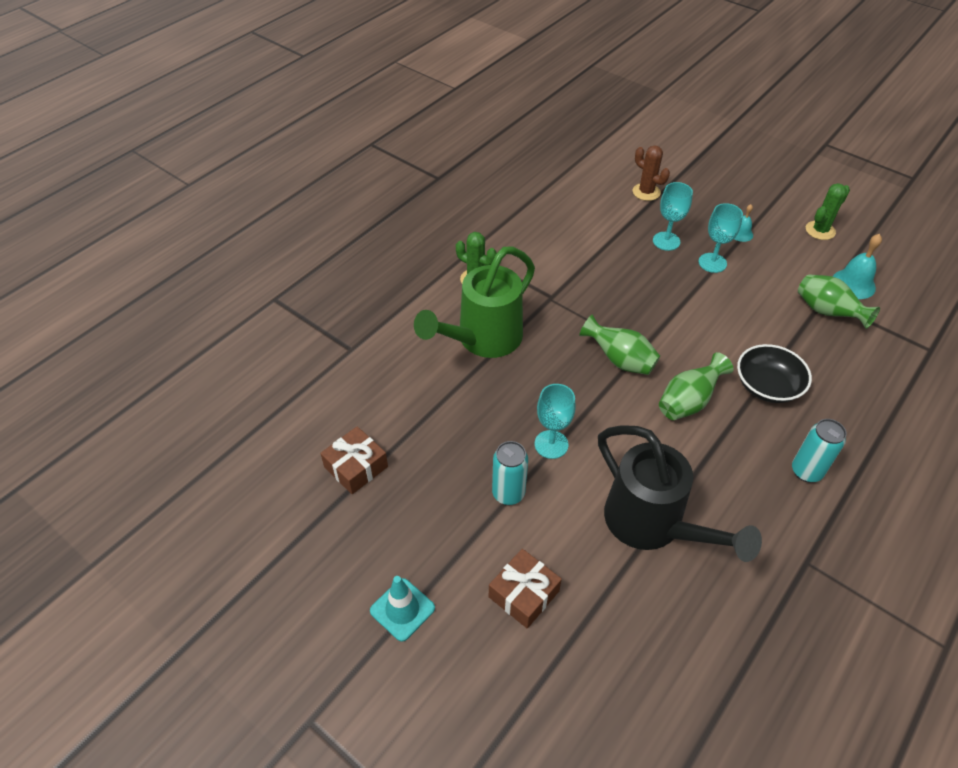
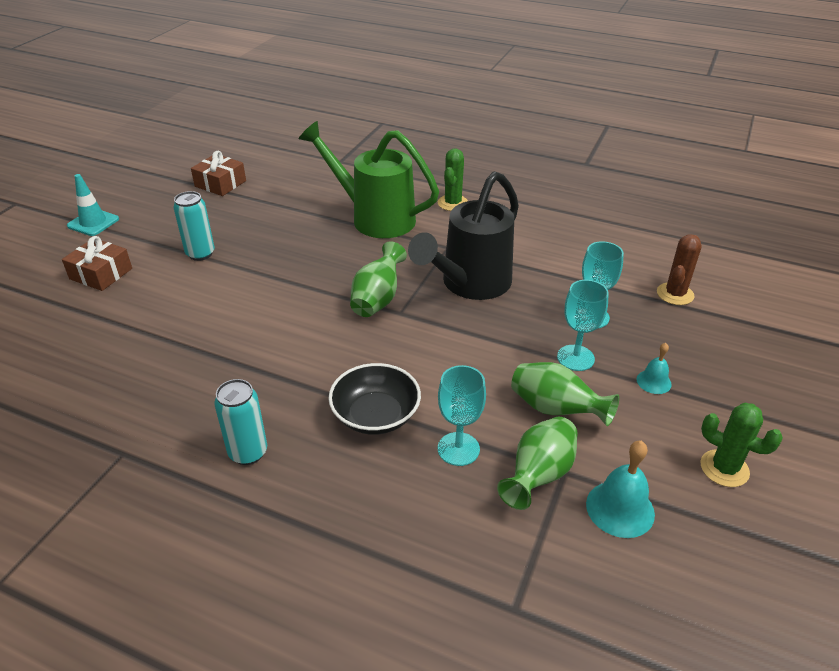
camera: 75 degrees right, 10 degrees down
(551, 444) = (257, 269): turquoise goblet -> turquoise goblet (458, 449)
(652, 524) = (170, 337): black watering can -> black watering can (470, 284)
(688, 402) = (332, 351): green vase -> green vase (555, 409)

